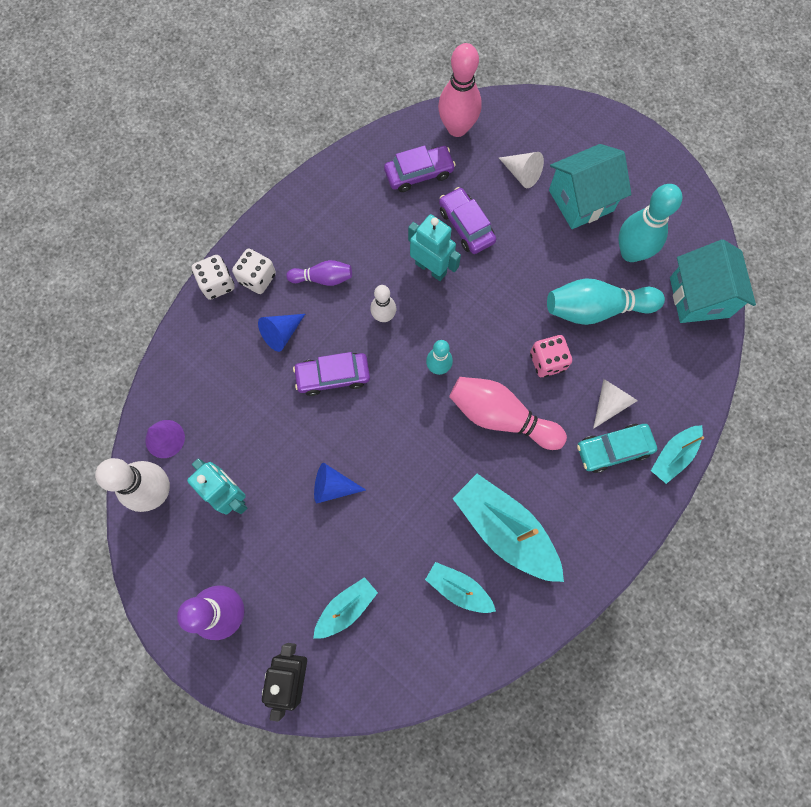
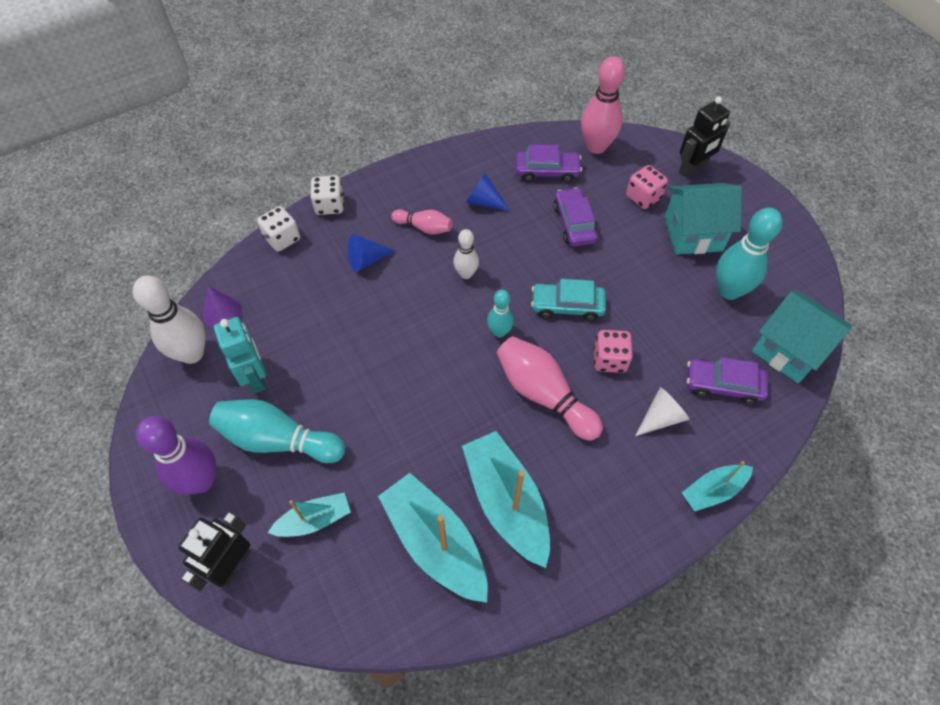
camera: 20 degrees right, 15 degrees down
(257, 278) = (366, 211): white dice -> white dice (282, 239)
(323, 278) = (424, 227): purple bowling pin -> pink bowling pin
(333, 376) = (397, 308): purple car -> purple car (723, 385)
(333, 486) = (353, 403): blue cone -> blue cone (483, 201)
(431, 268) = (527, 248): turquoise robot -> none
(458, 589) = (435, 542): turquoise boat -> turquoise boat, size x1.78
(522, 174) = (643, 197): white cone -> pink dice
(558, 125) = (692, 169): none -> black robot
(596, 309) = (676, 329): turquoise bowling pin -> turquoise bowling pin (278, 440)
(613, 449) = (649, 463): turquoise car -> turquoise car (567, 306)
(699, 297) = (788, 350): turquoise house -> turquoise house turned 60 degrees counterclockwise

